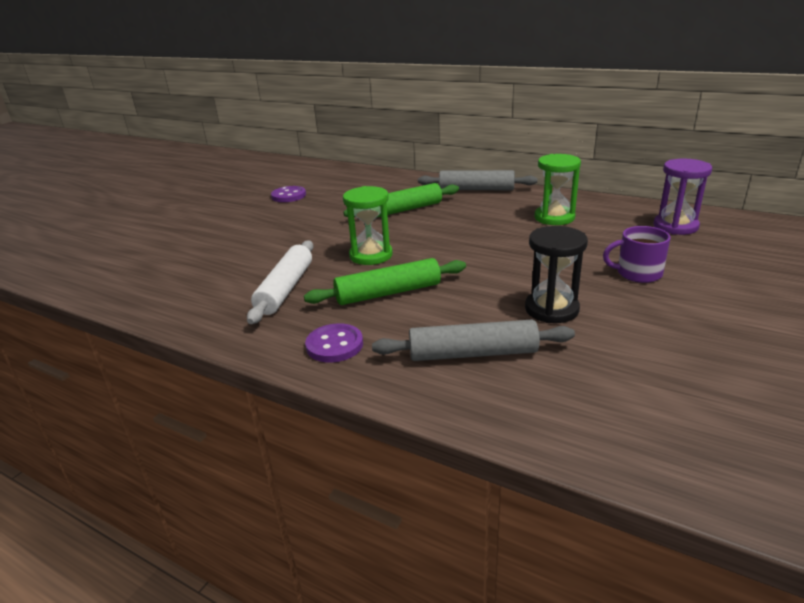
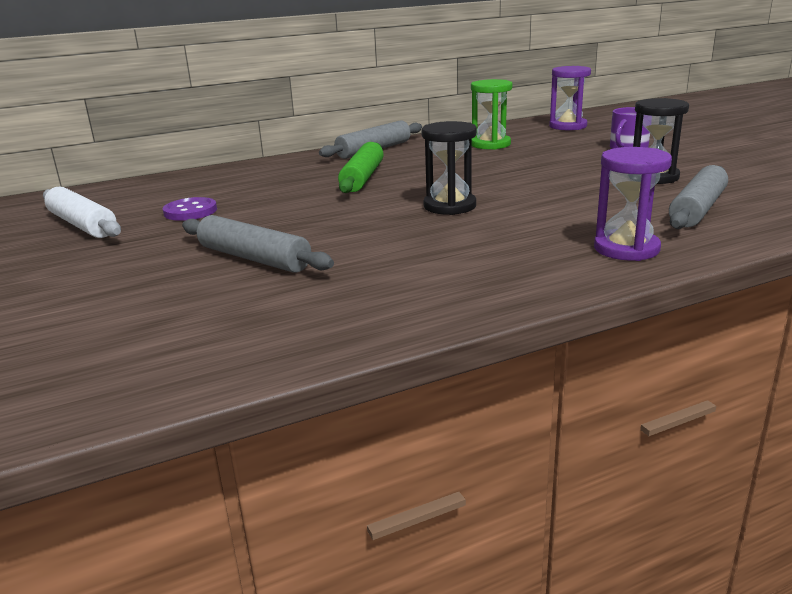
camera: 55 degrees left, 5 degrees down
(227, 238) = (254, 258): none -> grey rolling pin
(285, 289) = (466, 250): white rolling pin -> white rolling pin (82, 225)
(334, 345) = (626, 249): purple button -> purple hourglass
(371, 255) = (449, 206): green hourglass -> black hourglass
(388, 293) = (546, 214): green rolling pin -> none

